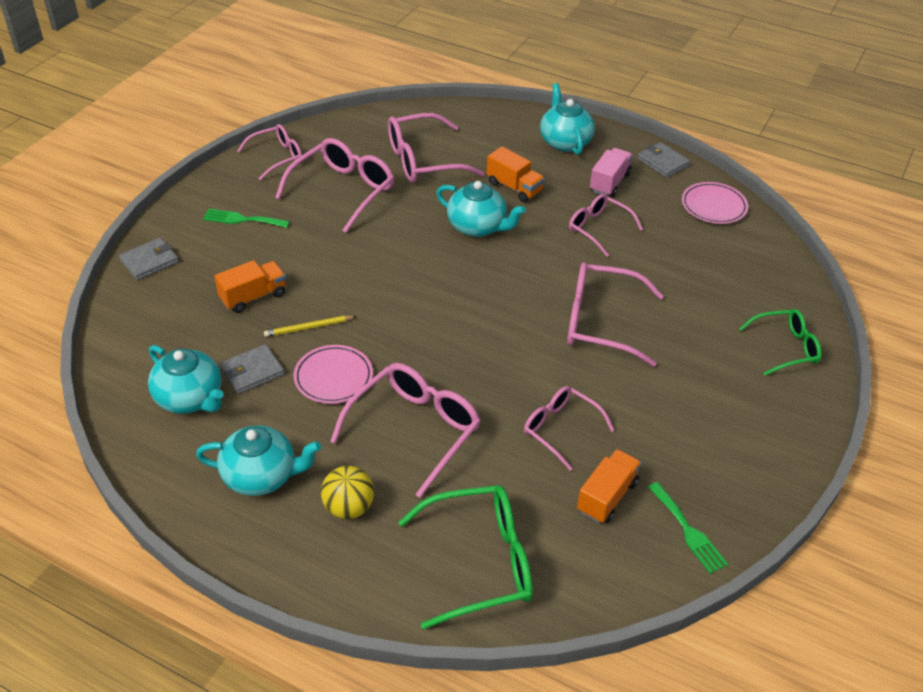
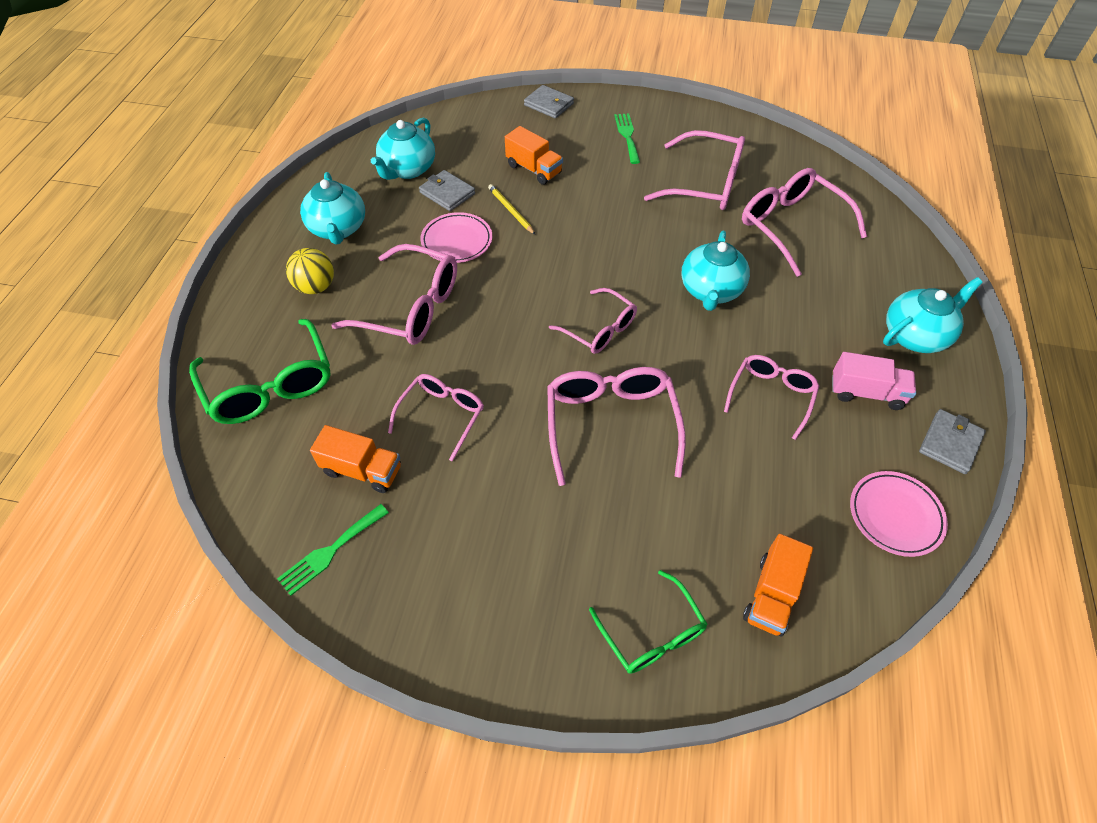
camera: 75 degrees right, 10 degrees up
(277, 157) = (725, 131): pink glasses -> pink glasses (599, 329)
(514, 187) = (796, 307): orange truck -> orange truck (771, 595)

